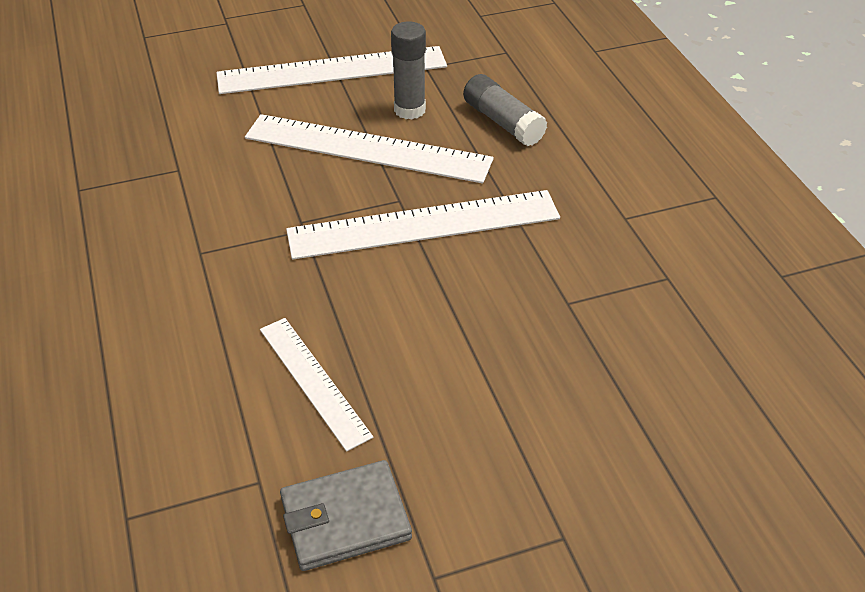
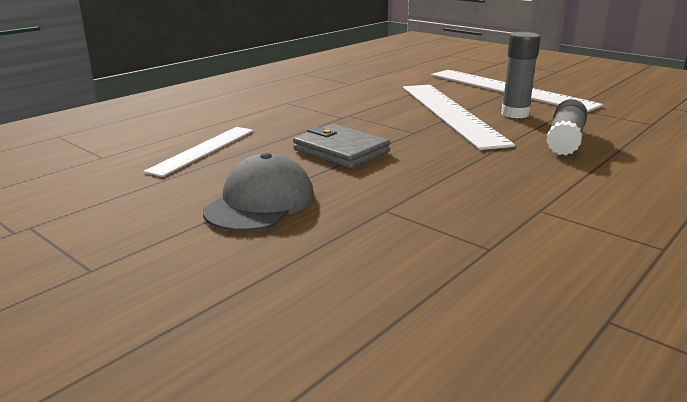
camera: 60 degrees right, 20 degrees down
(345, 518) = (78, 186): grey wallet -> grey wallet (341, 151)
(424, 225) = (399, 144): white ruler -> none
(497, 379) = (260, 203): none -> grey cap

